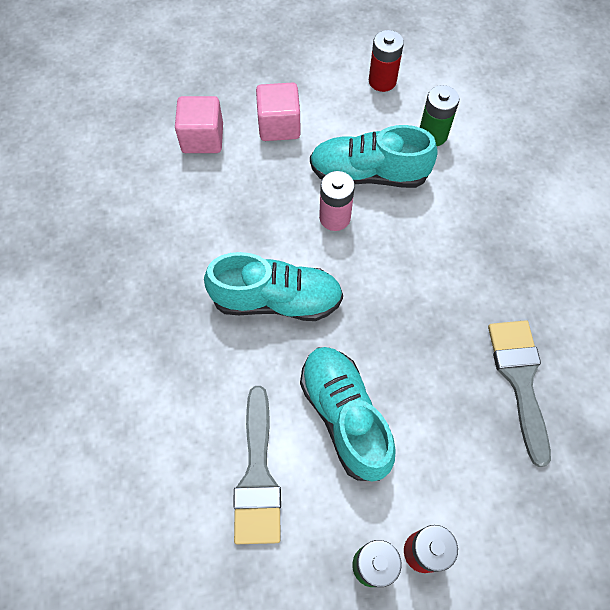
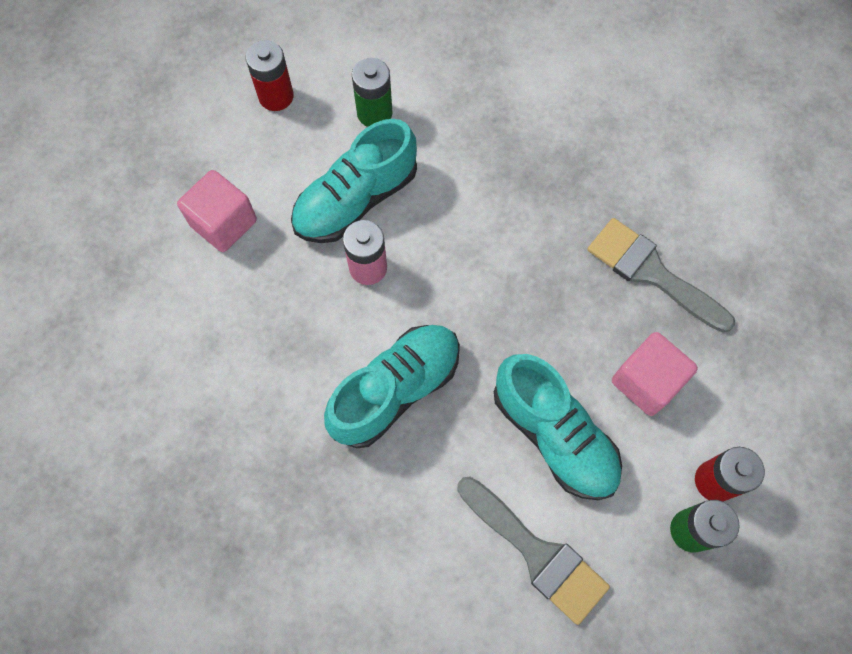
camera: 45 degrees left, 5 degrees up
(202, 138) = (161, 300): pink cube -> pink cube (646, 382)
(345, 416) = (554, 435): turquoise shoe -> turquoise shoe turned 150 degrees counterclockwise

